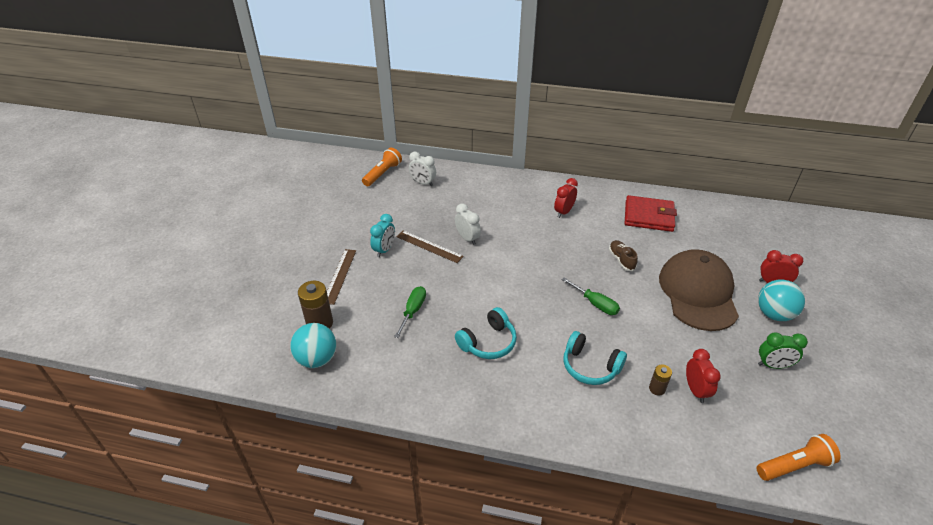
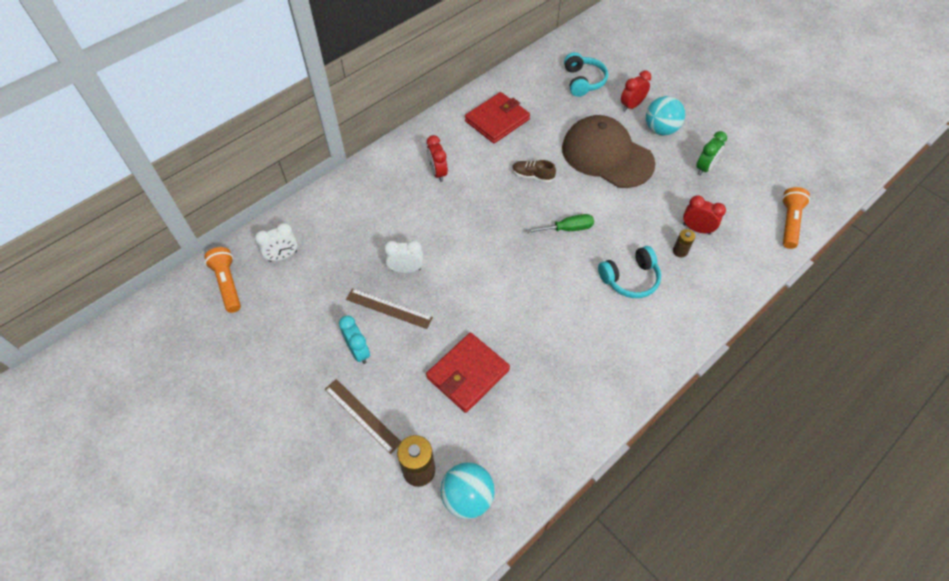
camera: 55 degrees left, 15 degrees up
(413, 311) = (468, 374): green screwdriver -> red wallet
(429, 246) = (389, 308): brown ruler -> brown ruler turned 45 degrees clockwise
(488, 342) = (553, 335): turquoise headphones -> turquoise headphones (583, 81)

